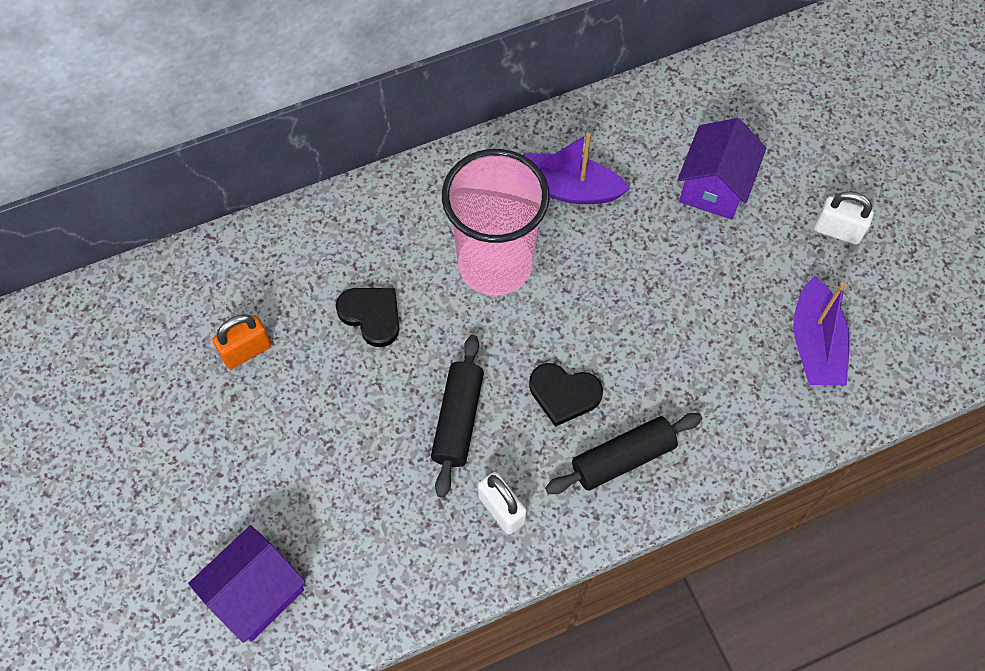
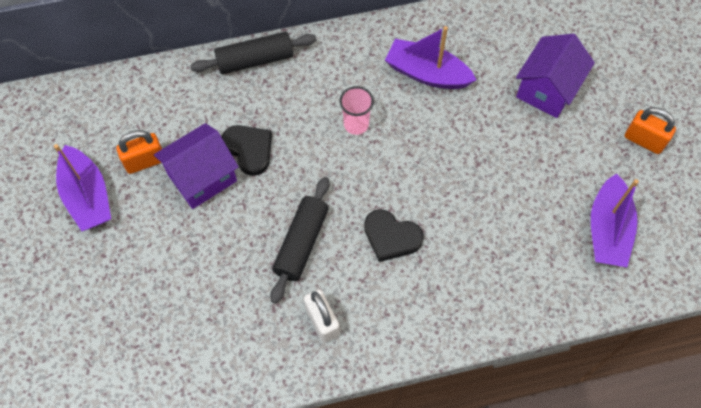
camera: 10 degrees right, 0 degrees up
(184, 405) = (87, 196): none -> purple boat
(256, 593) = (112, 354): purple house -> purple house (202, 177)
(495, 264) = (356, 124): pink cup -> pink cup, size x0.41
(623, 458) = (429, 297): black rolling pin -> black rolling pin (255, 60)
(837, 231) = (644, 140): white padlock -> orange padlock

